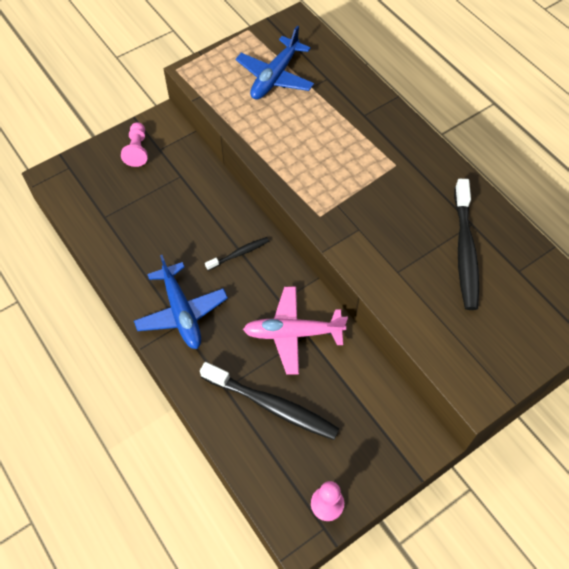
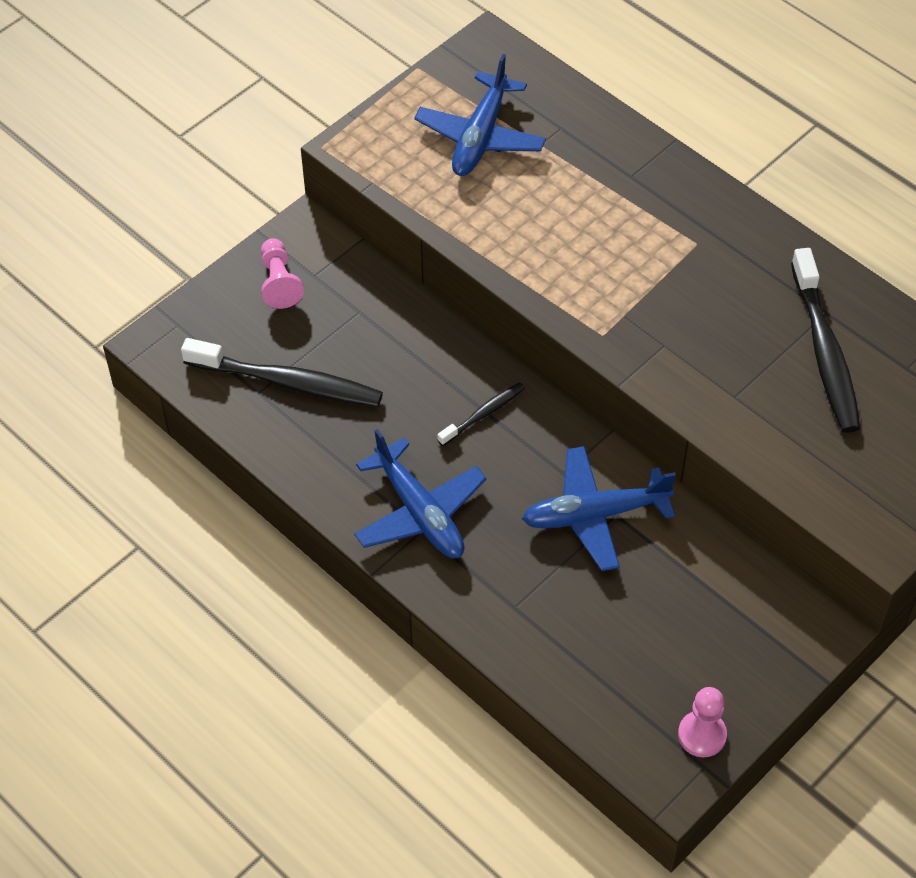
camera: 10 degrees left, 5 degrees down
(272, 406) = (590, 619): black toothbrush -> black toothbrush (288, 382)
(292, 333) = (594, 515): pink plane -> blue plane

